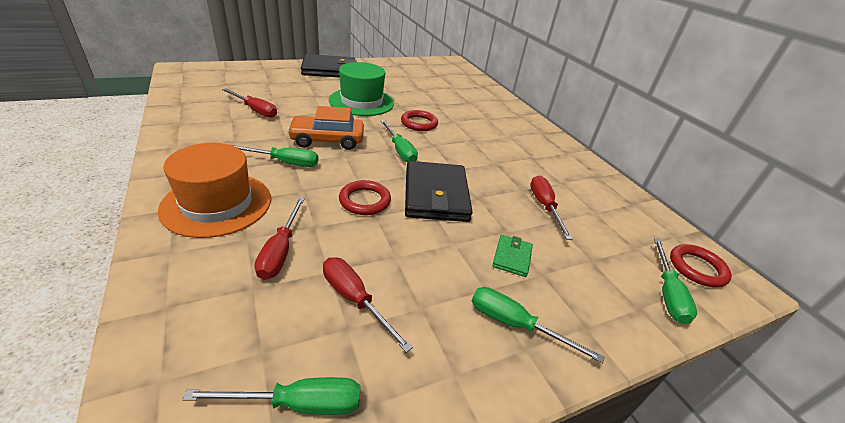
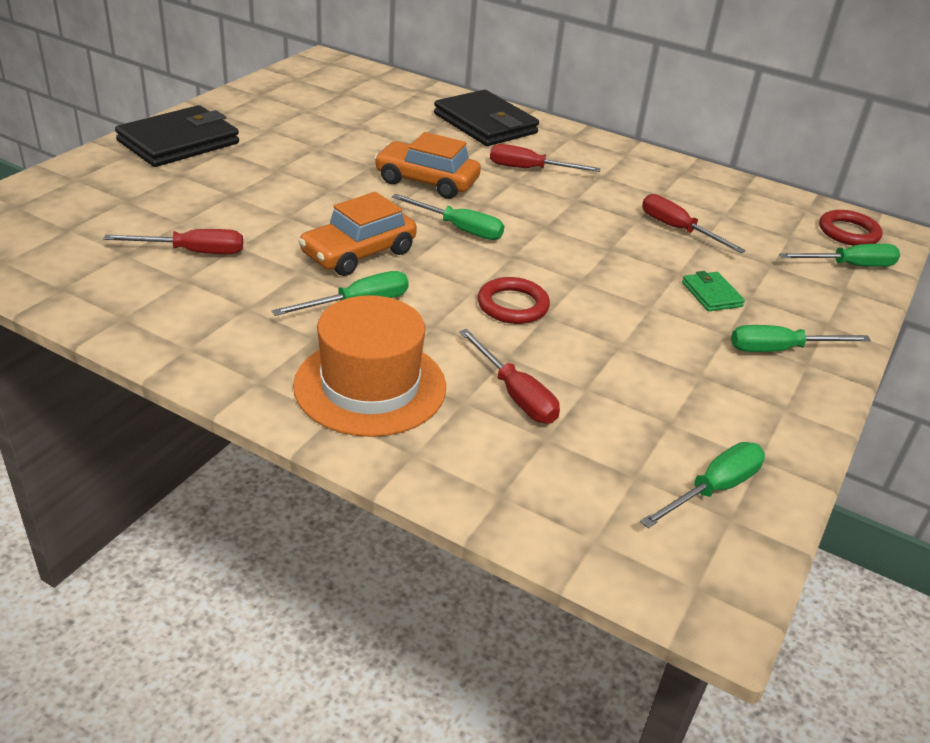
camera: 35 degrees left, 0 degrees up
(355, 299) = (642, 398): red screwdriver -> red screwdriver (529, 169)
(361, 102) = (309, 178): green hat -> none
(419, 123) = (426, 181): red ring -> orange car
(435, 195) = (569, 265): black wallet -> black wallet (485, 124)
(667, 293) = (849, 266): green screwdriver -> green screwdriver turned 75 degrees counterclockwise

